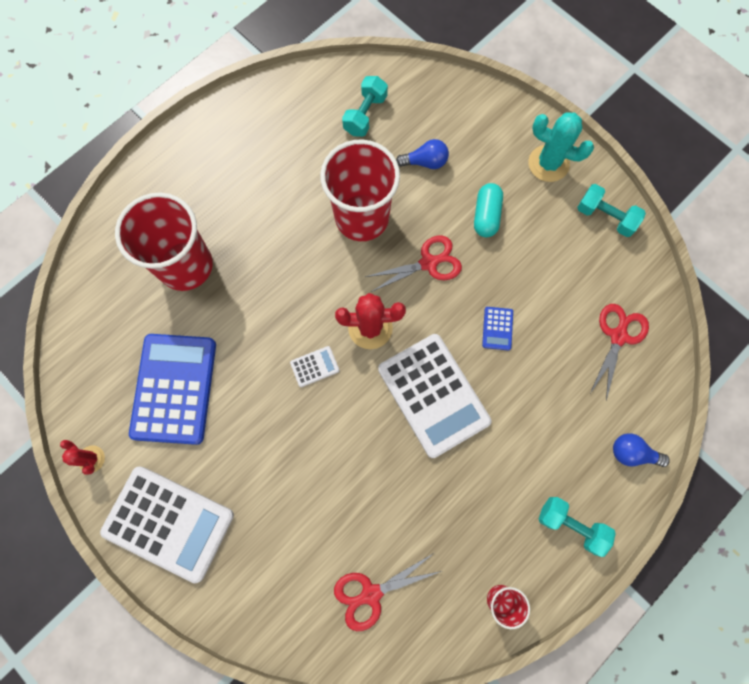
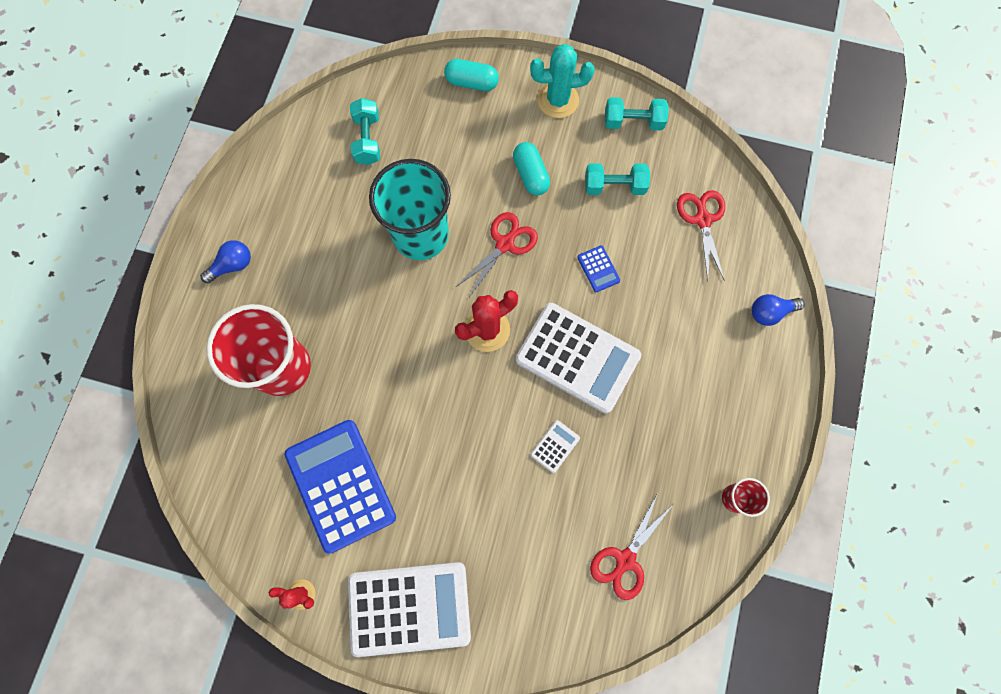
camera: 30 degrees left, 0 degrees up
(314, 366) = (458, 392): white calculator -> white calculator (555, 446)
(362, 217) = (420, 235): red cup -> turquoise cup
(425, 162) = (448, 155): blue light bulb -> blue light bulb (232, 265)
(481, 111) = (471, 82): none -> turquoise capsule
(571, 525) = (755, 401): turquoise dumbbell -> turquoise dumbbell (614, 186)

